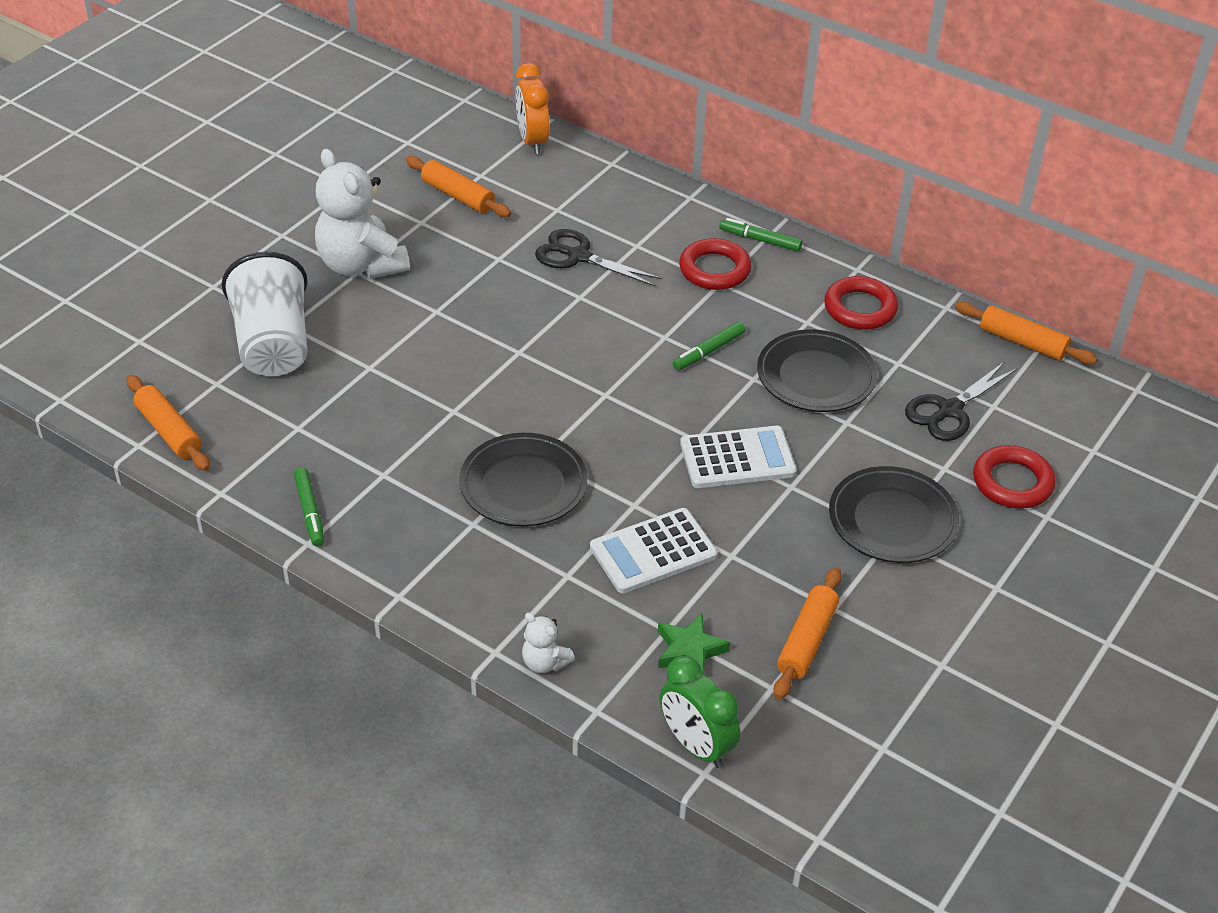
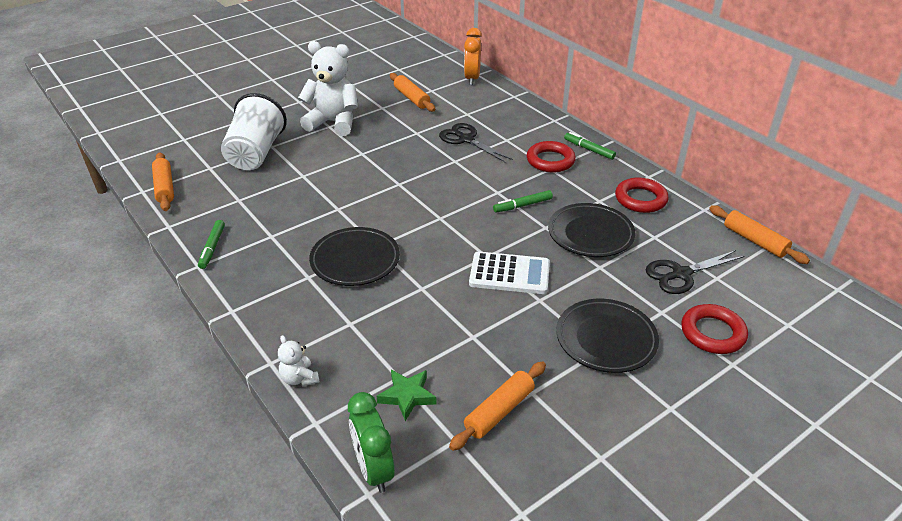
camera: 20 degrees right, 5 degrees down
(361, 265) = (333, 123): white teddy bear -> white teddy bear turned 120 degrees clockwise
(653, 551) = (418, 321): white calculator -> none

